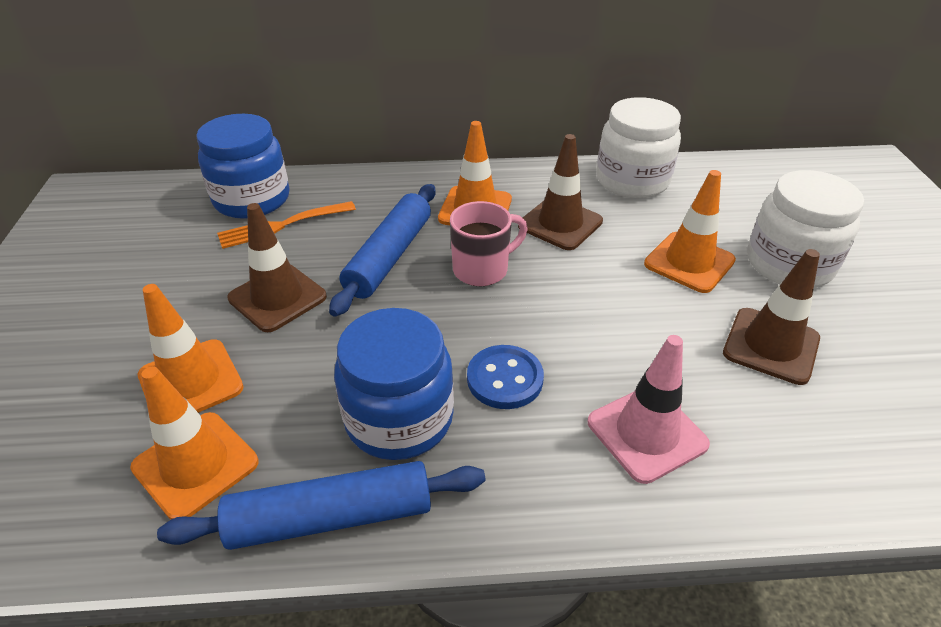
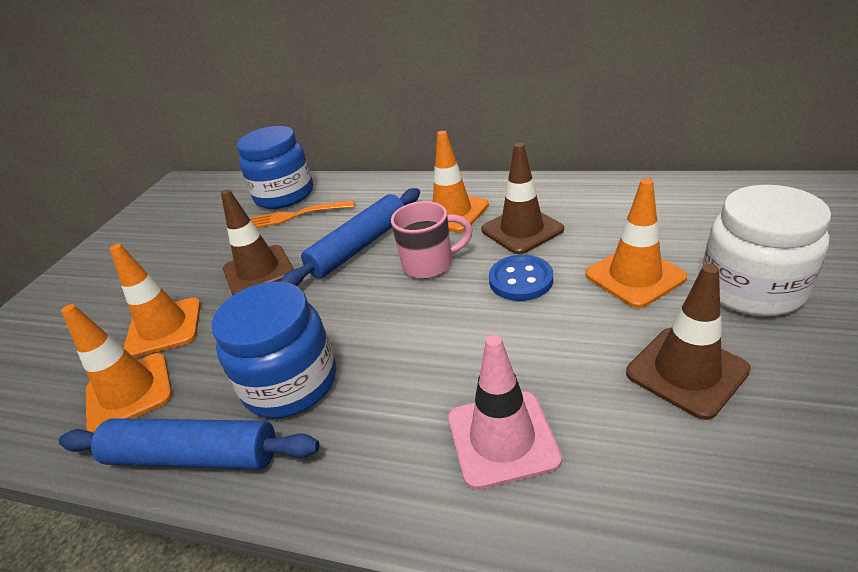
camera: 25 degrees right, 5 degrees down
(505, 379) = (396, 363): blue button -> blue button (520, 280)
(632, 181) = (614, 195): white jar -> none

